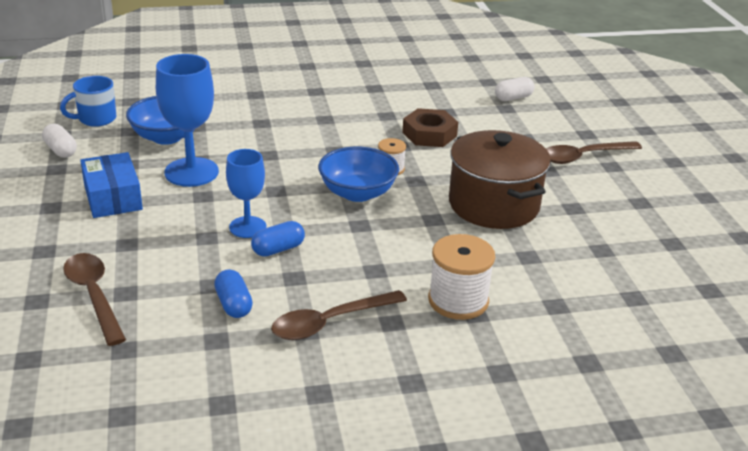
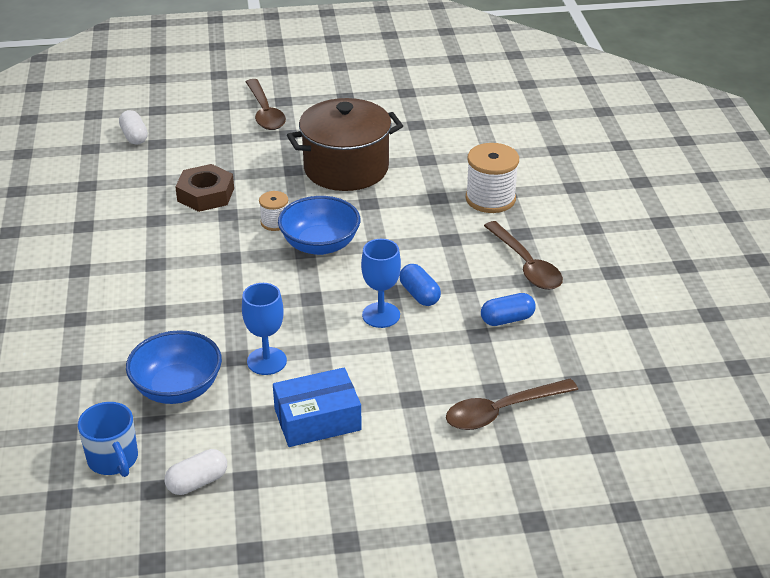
camera: 85 degrees left, 5 degrees up
(191, 172) = (266, 361): blue goblet -> blue goblet, size x0.63

